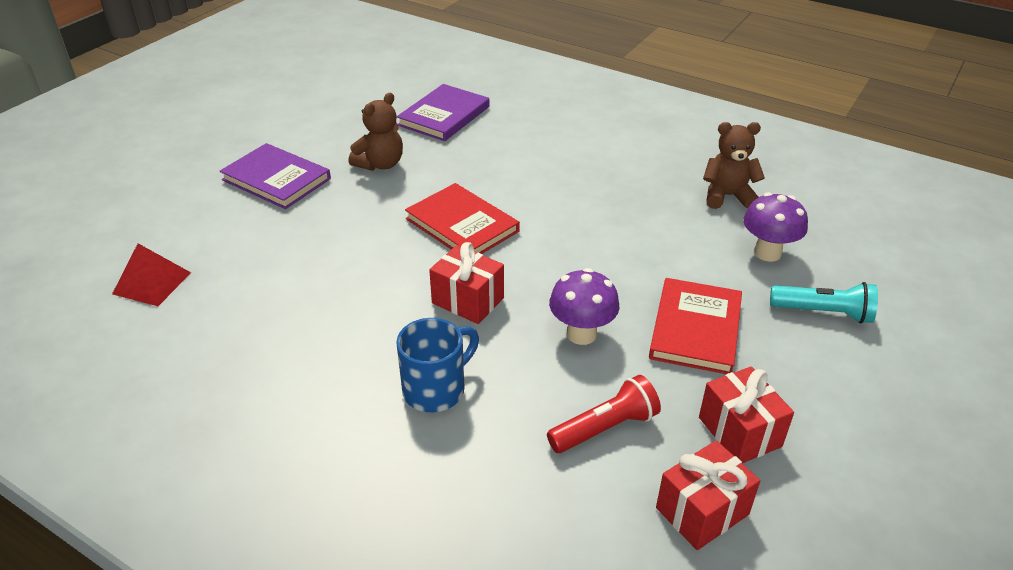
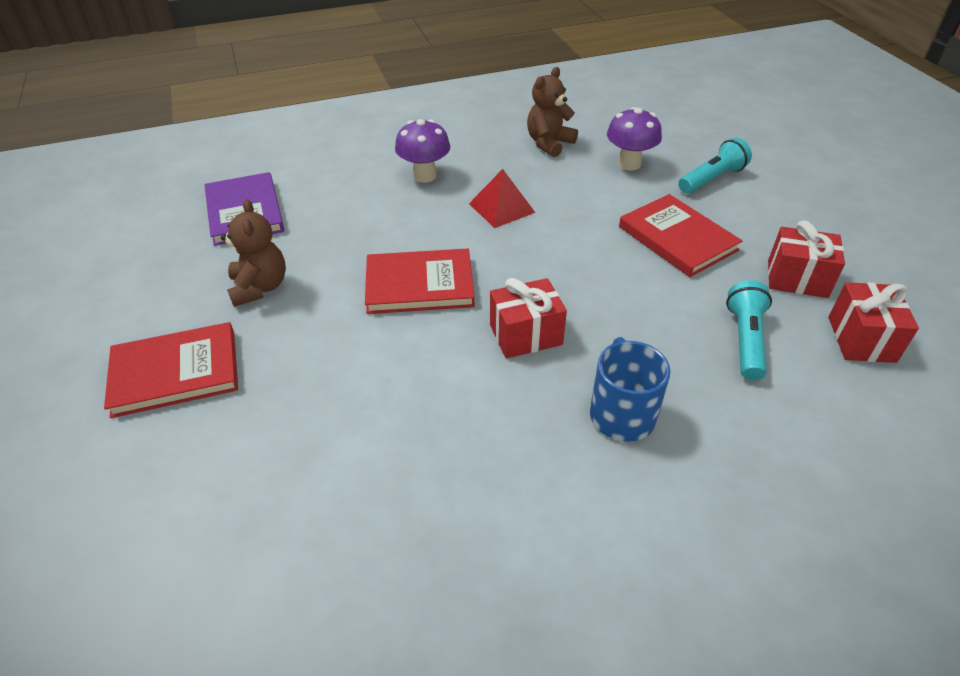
camera: 50 degrees left, 5 degrees up
(152, 283) = (221, 573): red pyramid -> red pyramid (501, 208)
(276, 179) = (175, 373): purple book -> red book
(581, 334) = (630, 294): purple mushroom -> purple mushroom (424, 176)
(605, 428) = (745, 340): red flashlight -> turquoise flashlight

